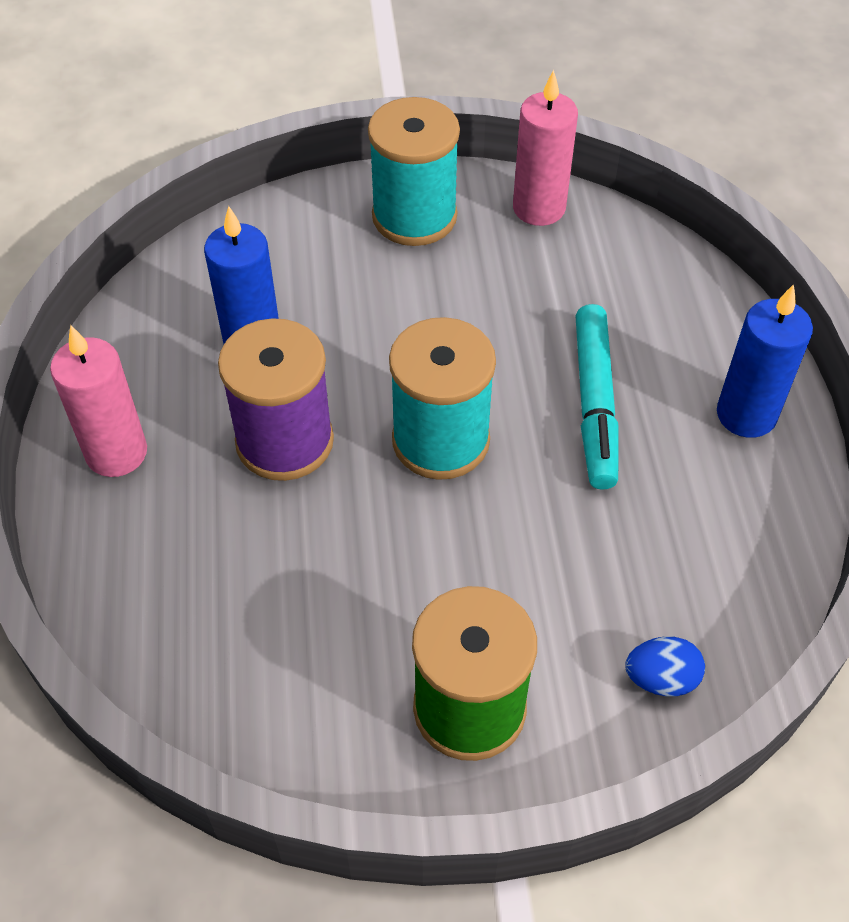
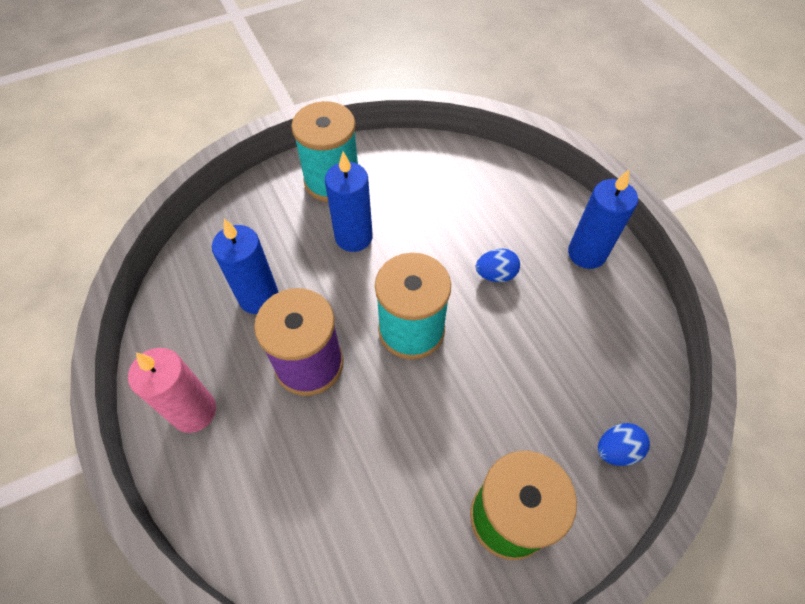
camera: 20 degrees left, 5 degrees up
(412, 299) = (353, 237): none -> blue candle
(539, 208) = (407, 154): pink candle -> none
(594, 404) = (495, 274): turquoise marker -> blue egg

